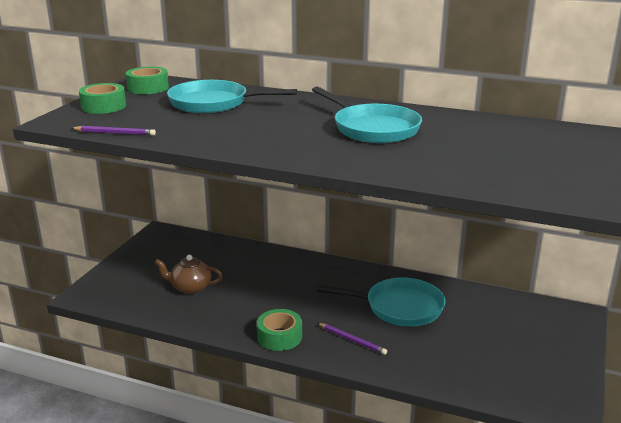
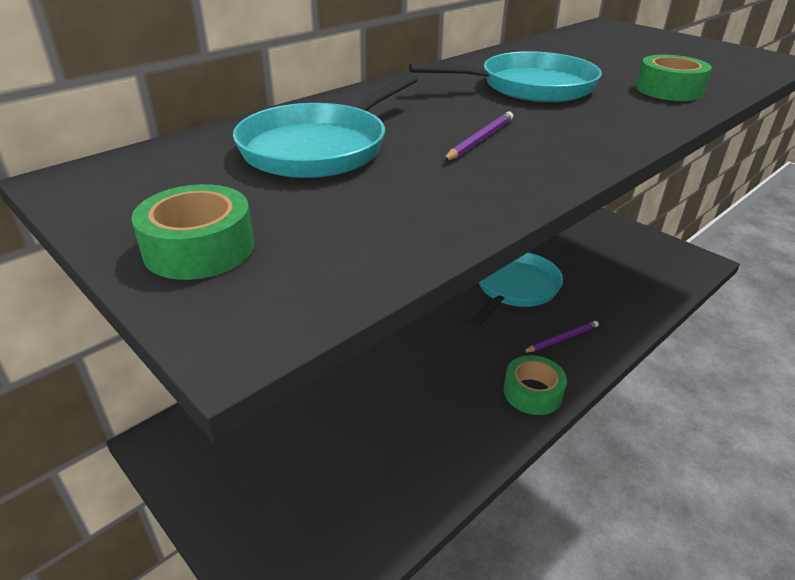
camera: 65 degrees left, 10 degrees up
(115, 133) = (401, 259): purple pencil -> purple pencil (480, 139)
(148, 88) = (141, 185): green tape -> green tape (669, 90)
(190, 288) = (366, 448): brown teapot -> none

